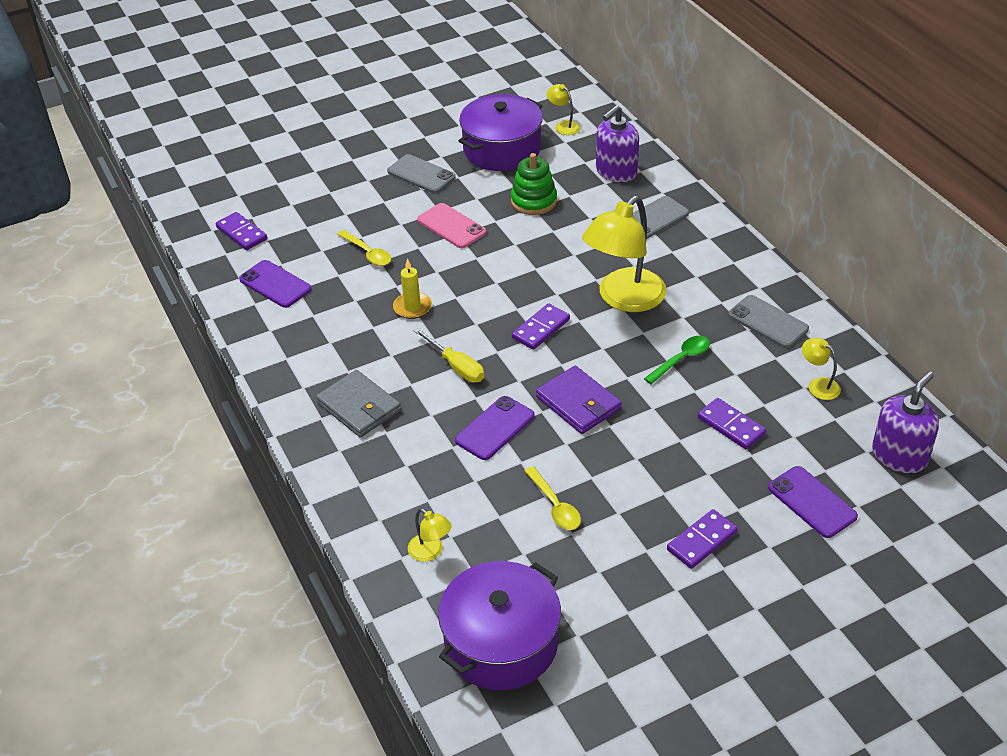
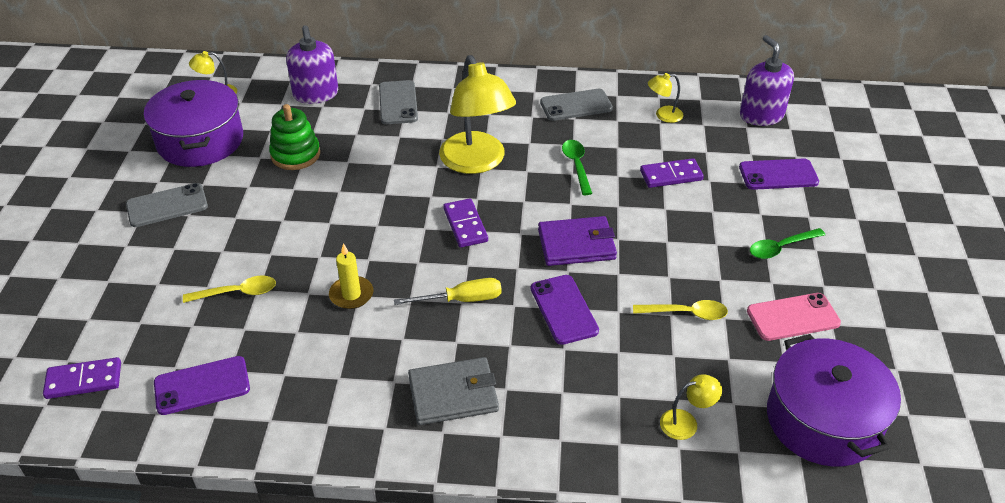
camera: 60 degrees left, 0 degrees up
(451, 226) = (267, 219): pink phone -> pink phone (793, 317)
(701, 541) = (781, 248): purple domino -> green spoon

